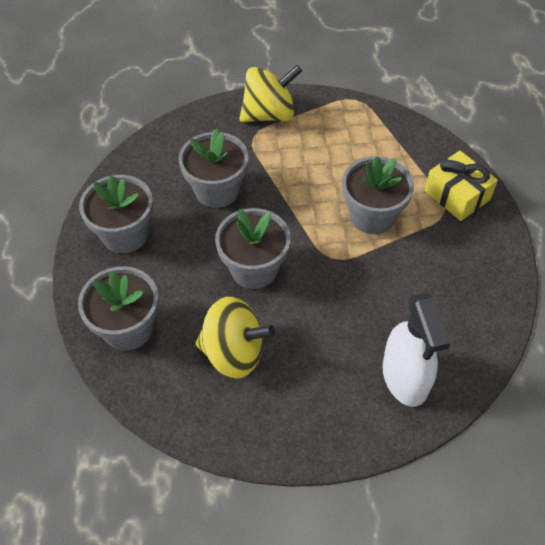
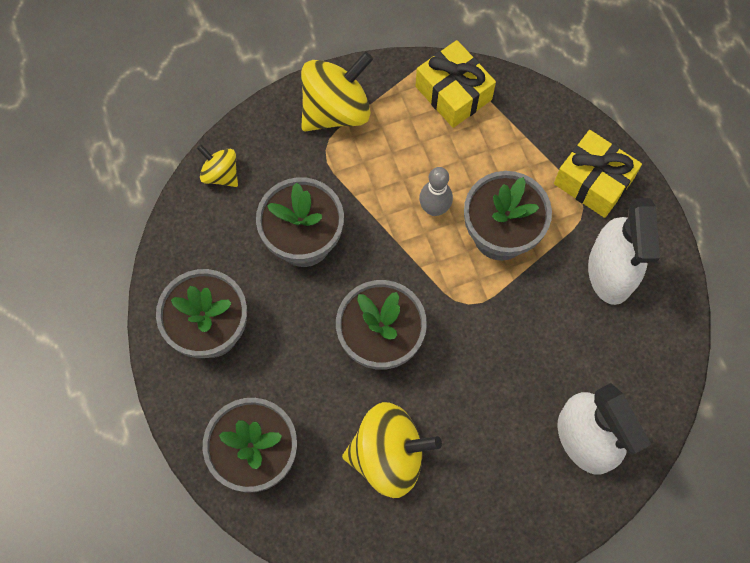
camera: 15 degrees left, 15 degrees up
(170, 137) = (220, 174): none -> yellow spinning top
(324, 189) = (434, 208): none -> grey bowling pin
(361, 119) = (453, 93): none -> yellow gift
(456, 259) = (610, 272): none -> white spray bottle

